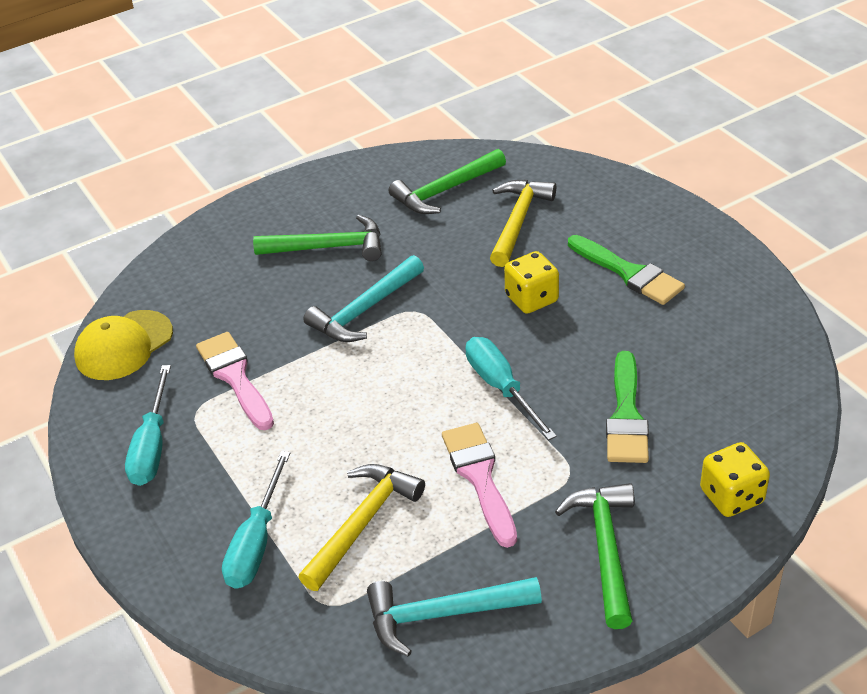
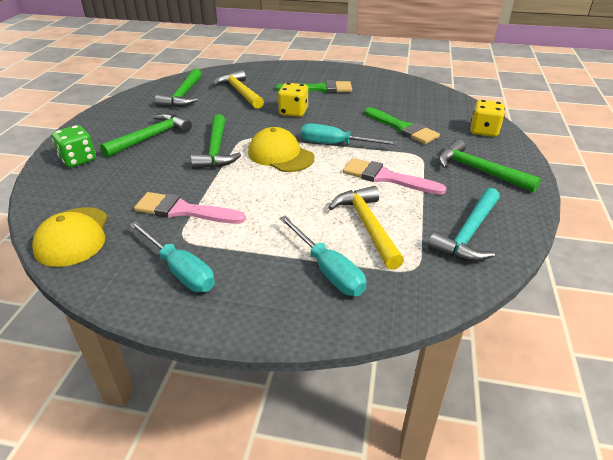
camera: 50 degrees left, 5 degrees down
(230, 241) = (78, 160): none -> green dice
(364, 310) = (216, 150): turquoise hammer -> green hammer
(418, 363) = (280, 155): none -> yellow cap

